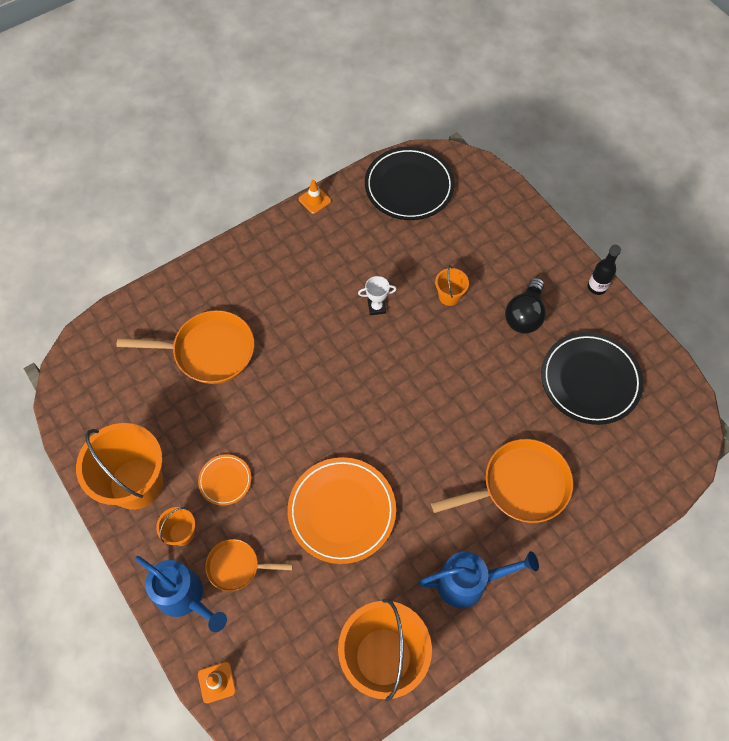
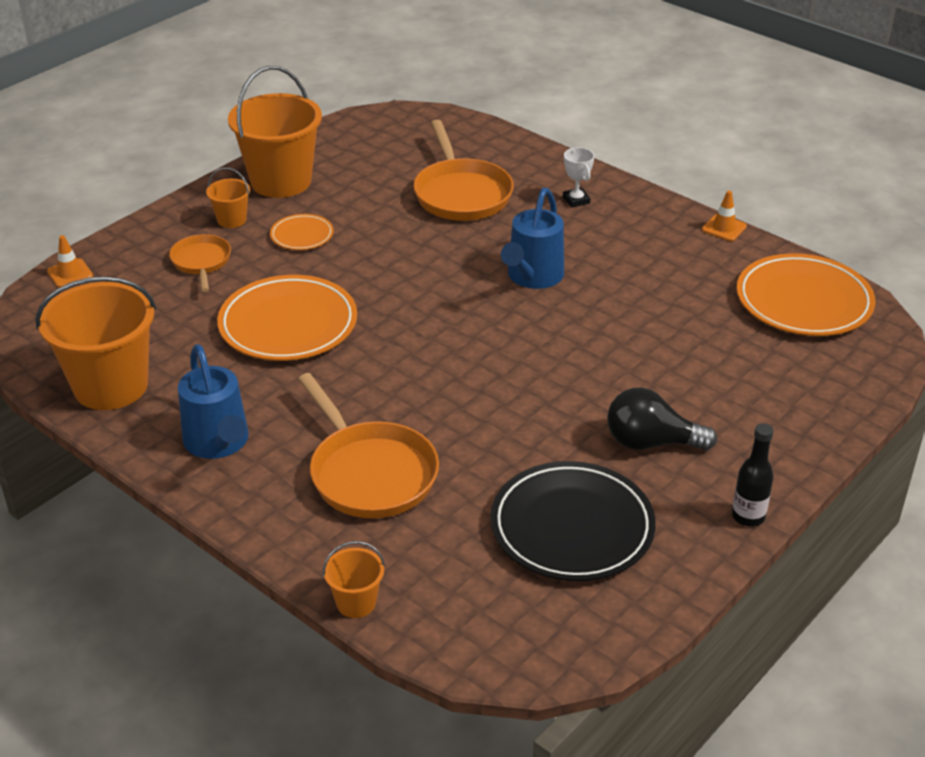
camera: 75 degrees right, 25 degrees down
(185, 597) = (160, 236): blue watering can -> blue watering can (532, 277)
(376, 307) = (588, 304): white trophy -> white trophy (576, 200)
(409, 186) = (803, 301): black plate -> orange plate
(449, 296) = (642, 365): orange bucket -> orange bucket (356, 602)

